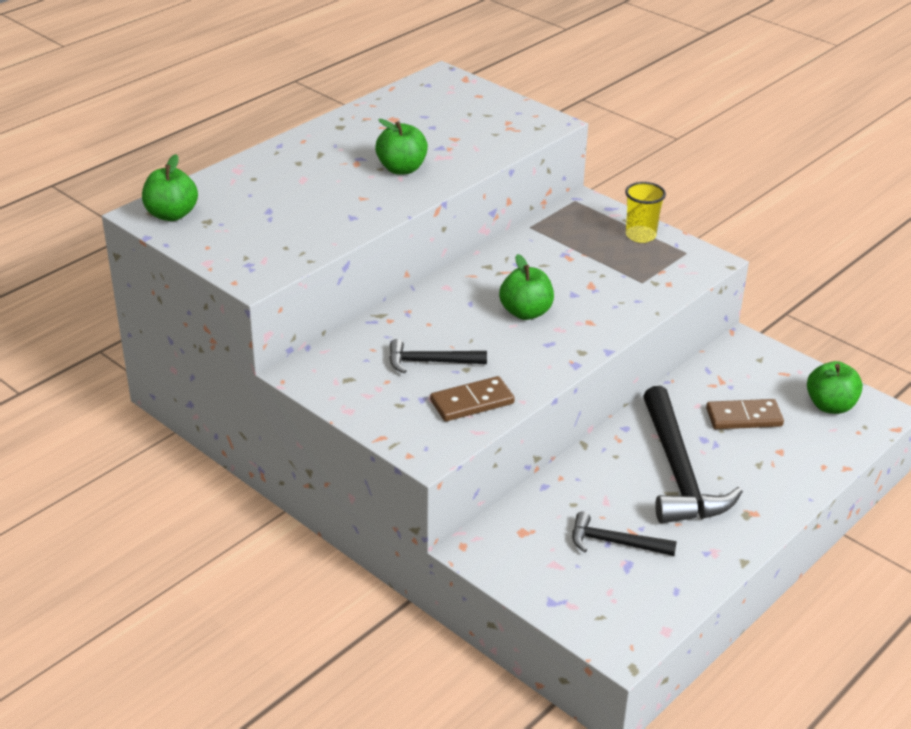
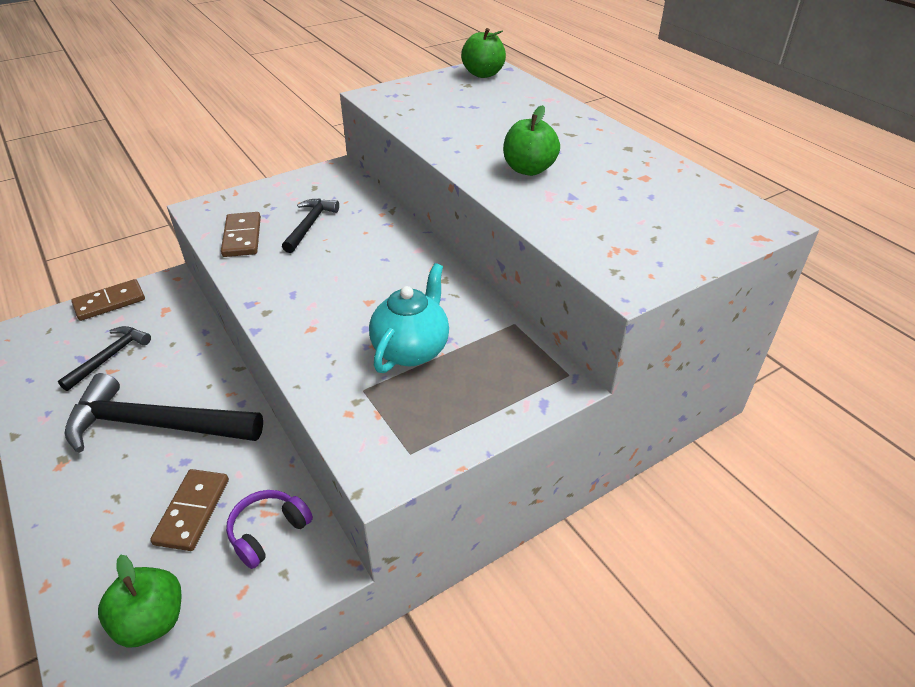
camera: 105 degrees right, 5 degrees up
(526, 312) = (351, 289): green apple -> none
(531, 586) = (110, 302): none -> brown domino
(587, 268) = (411, 350): none -> turquoise teapot
(640, 235) = (466, 416): yellow cup -> none
(735, 374) = (268, 532): none -> purple headphones

